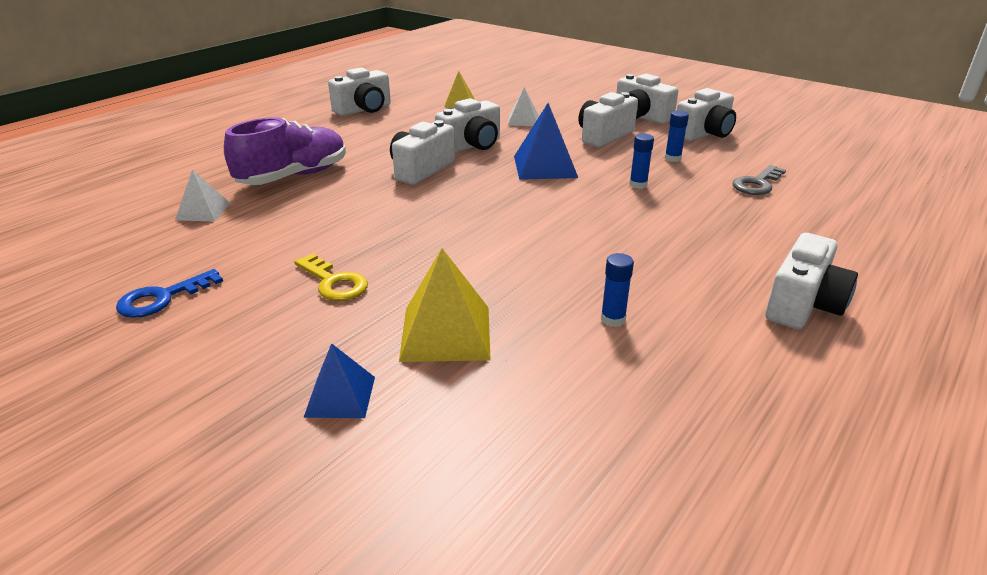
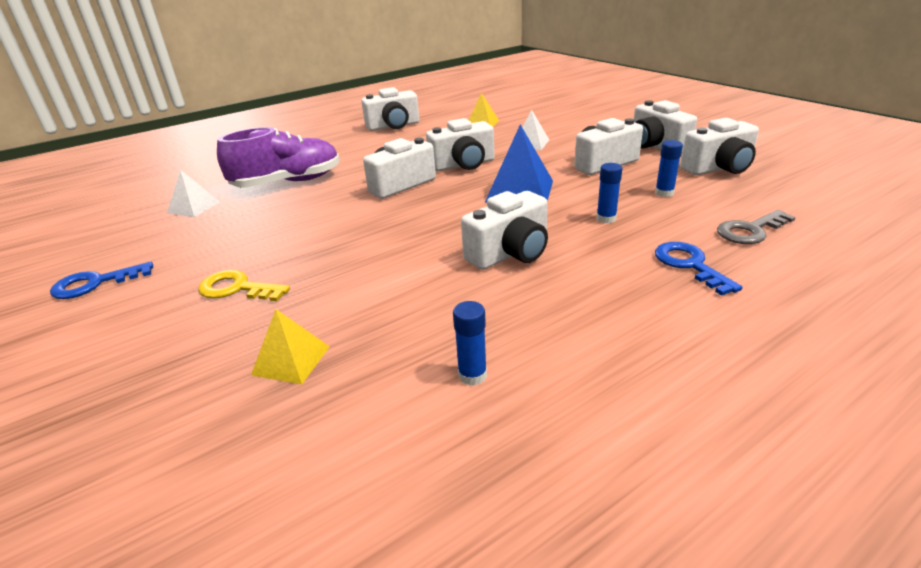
camera: 20 degrees right, 0 degrees up
(334, 282) = (237, 288): yellow key -> yellow key turned 135 degrees clockwise
(340, 396) = (142, 414): blue pyramid -> none
(445, 333) = (291, 360): yellow pyramid -> yellow pyramid, size x0.61
(727, 215) = (689, 265): none -> blue key
(803, 305) = (724, 398): white camera -> white camera (510, 253)

